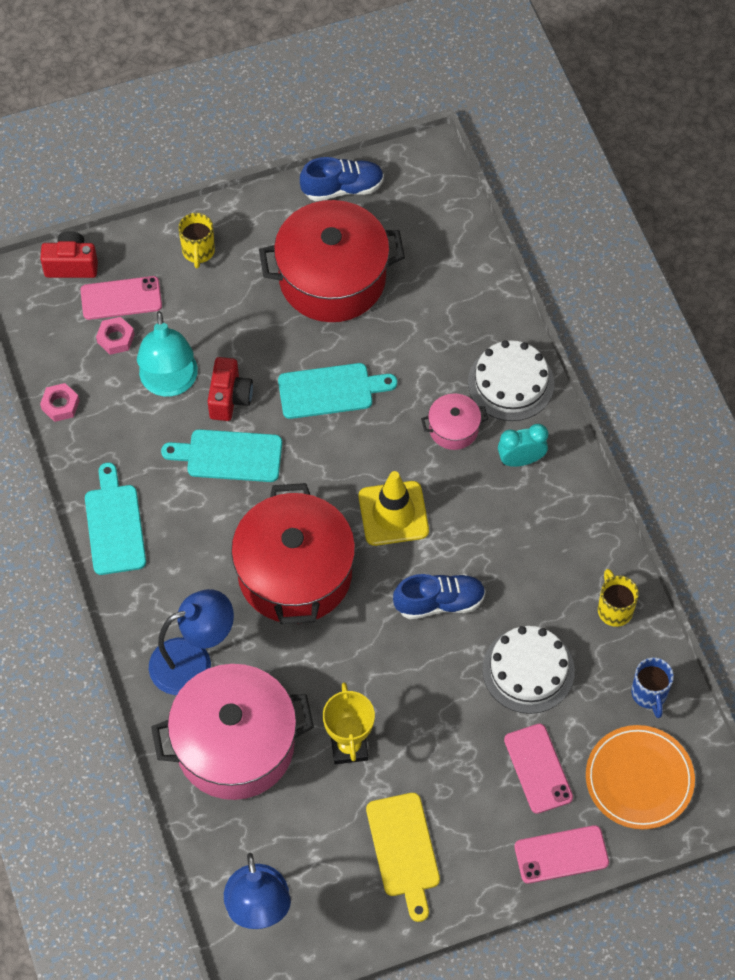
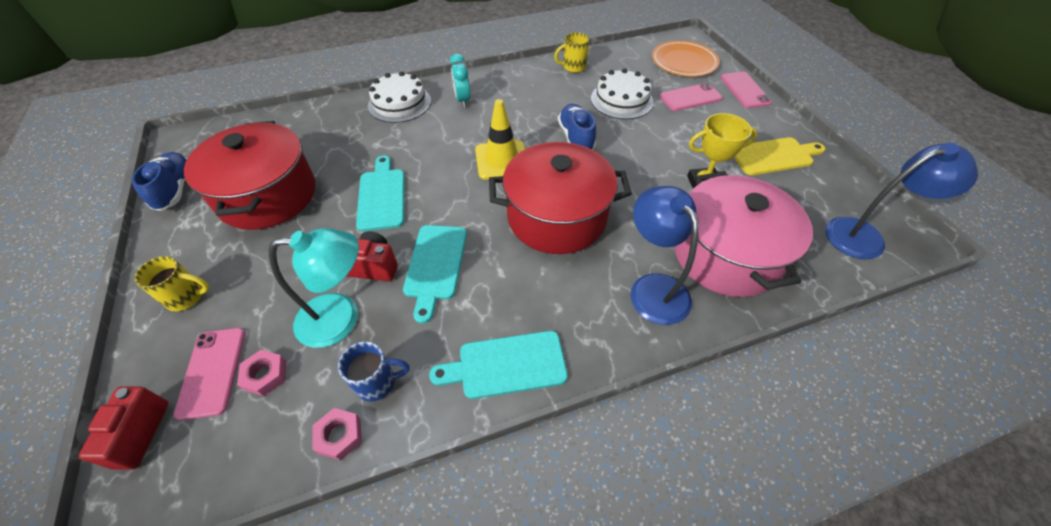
camera: 90 degrees left, 10 degrees down
(453, 429) = (432, 129): pink pot -> none
(649, 694) = (628, 57): blue mug -> blue mug (377, 382)

